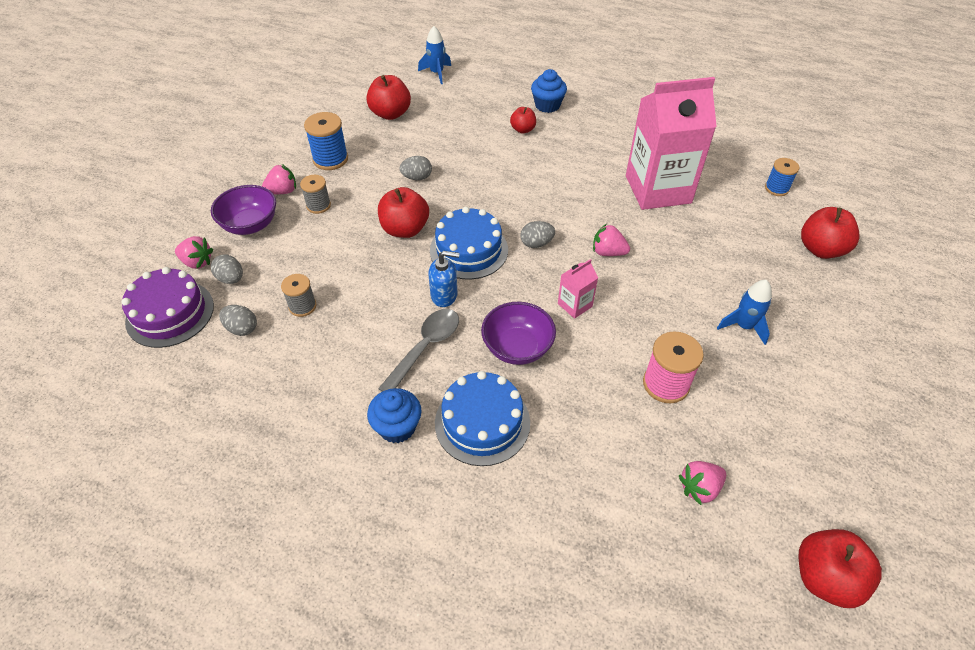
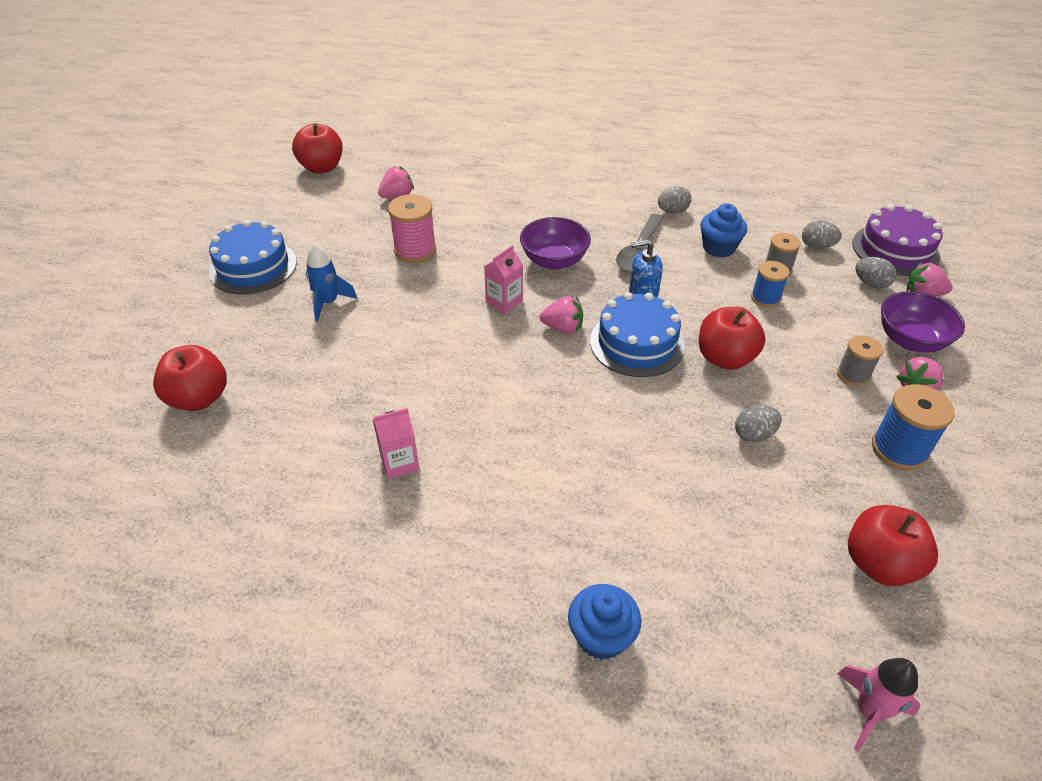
camera: 170 degrees right, 5 degrees down
(397, 427) = (635, 202): blue cupcake -> blue cupcake (719, 248)
(436, 73) = (869, 711): blue rocket -> pink rocket
(482, 422) = (569, 211): blue cake -> blue cake (253, 267)
(523, 129) = (630, 559): red apple -> none
(536, 243) = (559, 361): grey egg -> grey egg (672, 211)
(608, 252) = (471, 361): pink strawberry -> pink strawberry (563, 328)
(658, 189) = (399, 462): pink carton -> pink carton, size x0.41
(776, 188) = (215, 489): blue spool -> blue spool (765, 298)

